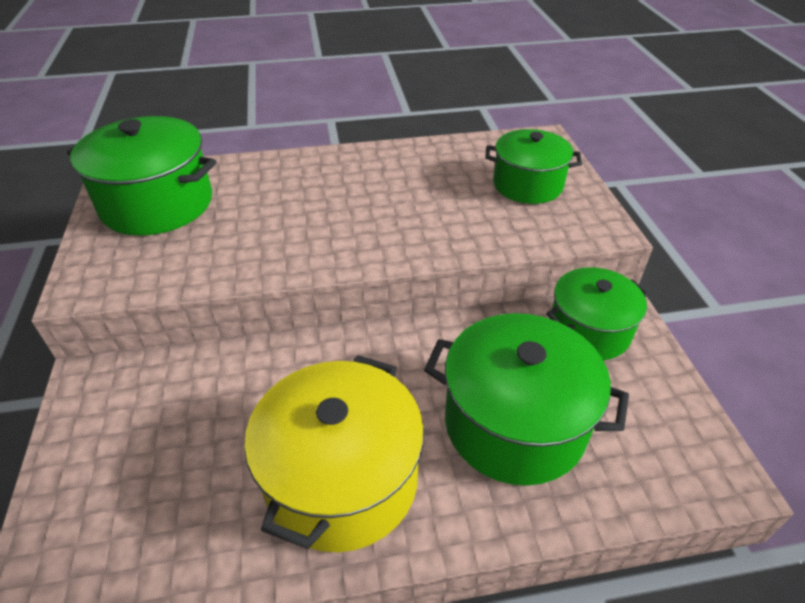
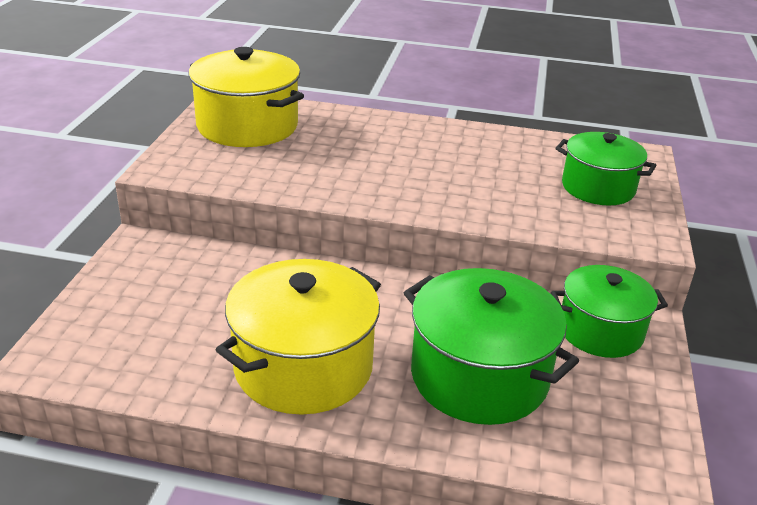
camera: 20 degrees right, 10 degrees down
(157, 204) = (247, 126): green pot -> yellow pot

